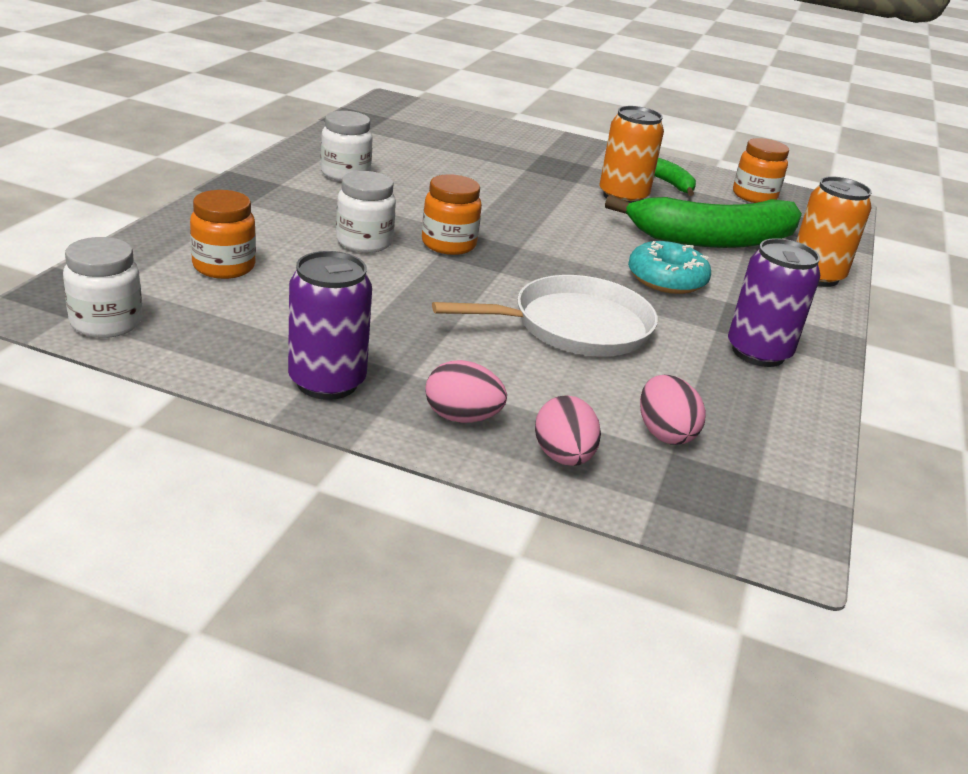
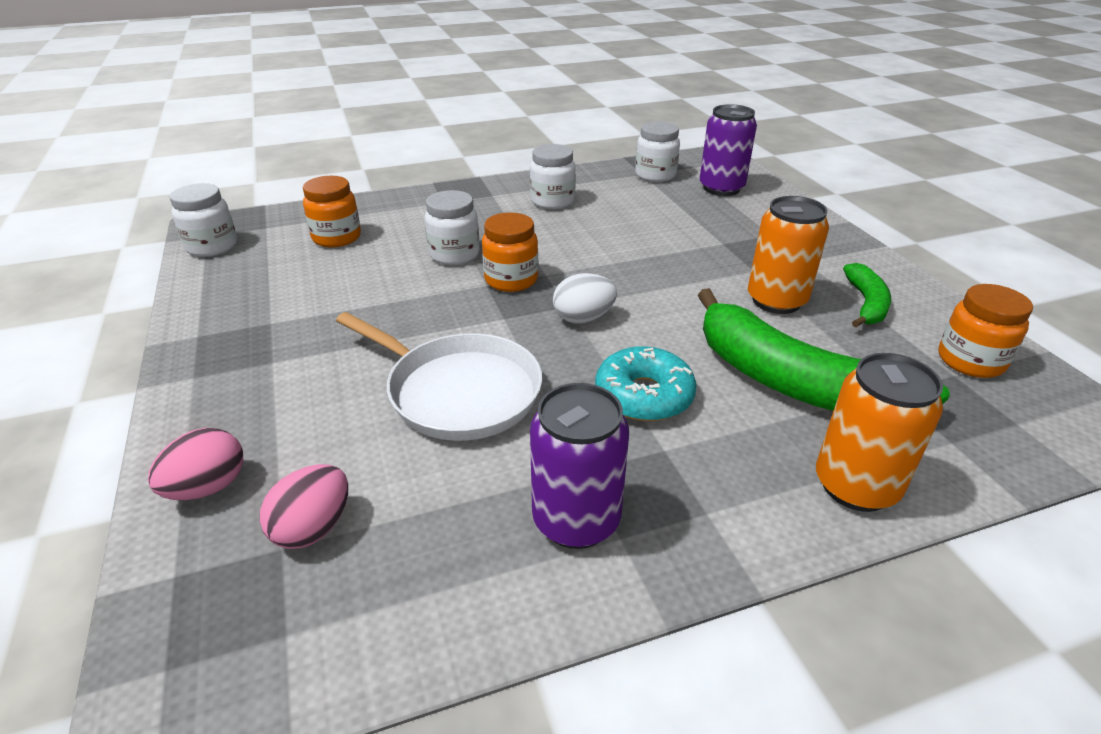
camera: 55 degrees right, 5 degrees up
(327, 382) = (218, 339): purple can -> purple can (721, 188)
(379, 129) = (655, 175): none -> white jar
(461, 417) = (225, 411): pink egg -> none
(547, 250) = (583, 318): none -> white egg

